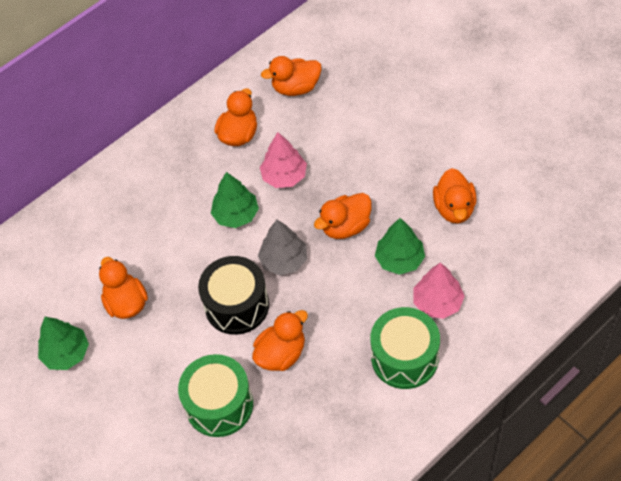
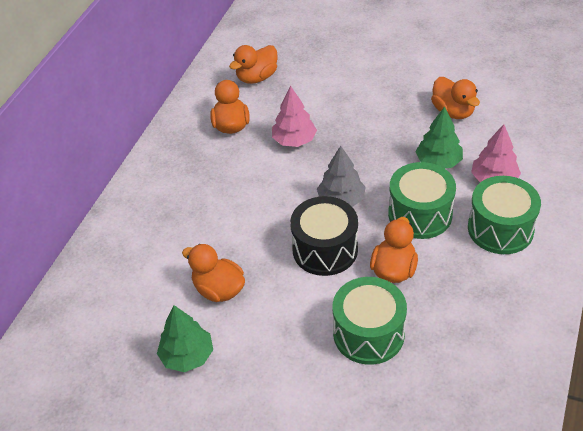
camera: 30 degrees left, 10 degrees down
(236, 215) = (272, 183): green tree -> none
(343, 308) = (420, 214): none -> green drum
(345, 226) = (375, 156): orange duck -> none

